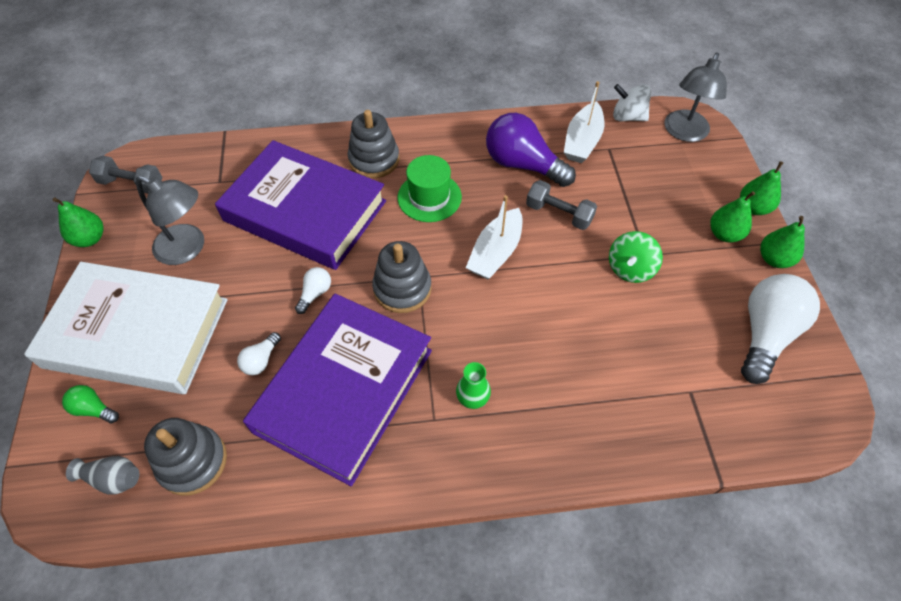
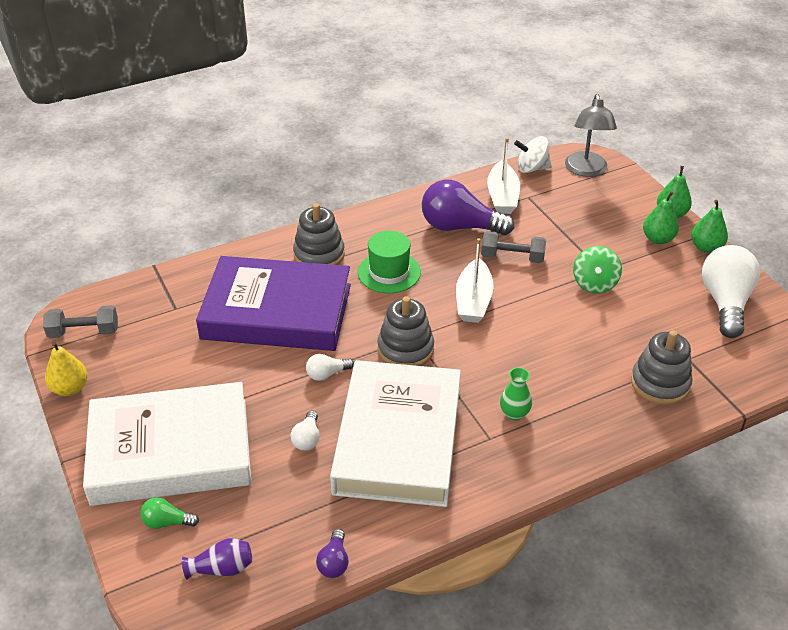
camera: 20 degrees left, 15 degrees down
(90, 239) = (70, 388): green pear -> yellow pear
(113, 478) = (222, 568): grey vase -> purple vase
(188, 248) = (179, 371): grey lamp -> none
(192, 461) = (290, 533): grey stacking toy -> grey stacking toy (660, 383)
(214, 511) = (334, 562): none -> purple light bulb
(315, 293) = (327, 374): white light bulb -> white light bulb turned 120 degrees counterclockwise
(344, 390) = (398, 439): purple book -> white book

